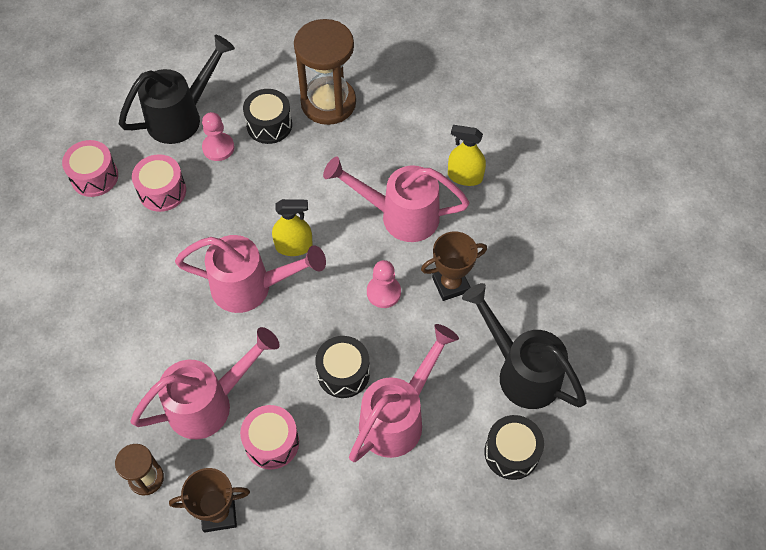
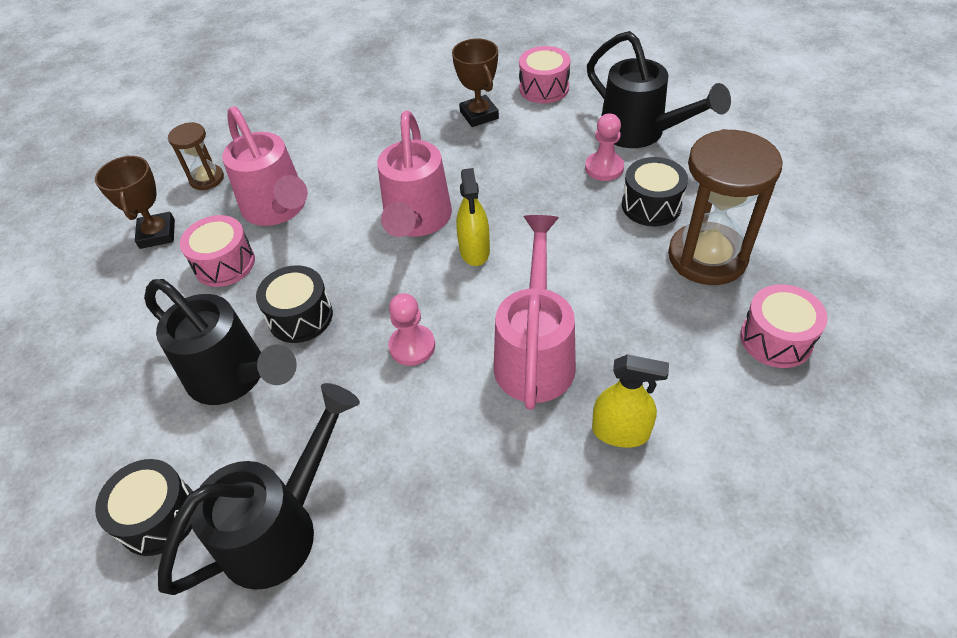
camera: 90 degrees right, 10 degrees down
(162, 191) = (535, 136): pink drum -> pink drum (776, 339)
(398, 416) = (235, 378): pink watering can -> black watering can
(450, 284) = (426, 424): brown trophy -> brown trophy (479, 115)
(465, 176) = (620, 432): yellow spray bottle -> yellow spray bottle turned 90 degrees clockwise

